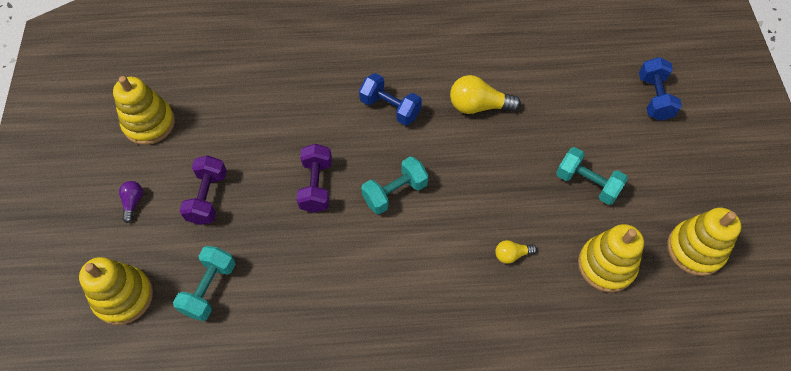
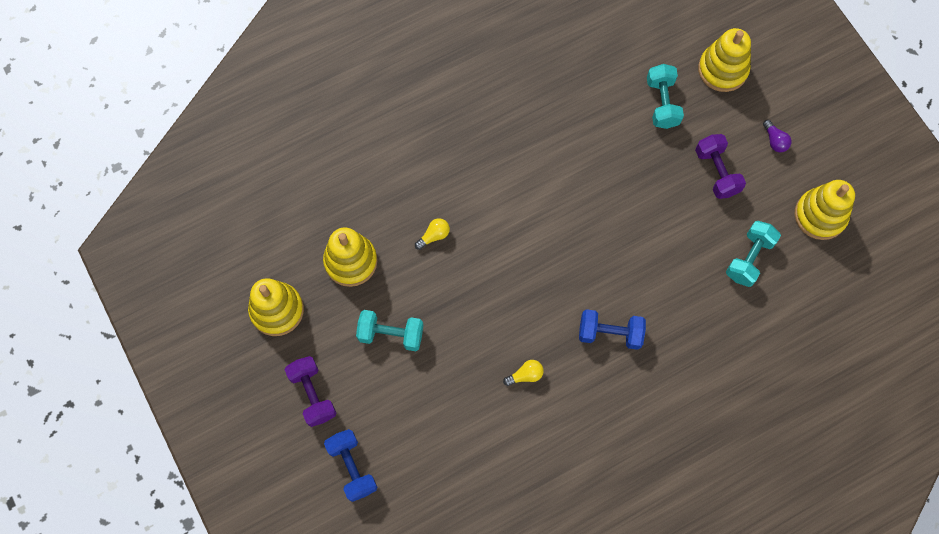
camera: 155 degrees right, 10 degrees up
(316, 185) = (631, 224): purple dumbbell -> purple dumbbell (313, 394)
(395, 192) = (560, 248): turquoise dumbbell -> turquoise dumbbell (749, 258)
(478, 106) = (525, 375): yellow light bulb -> yellow light bulb, size x0.54

